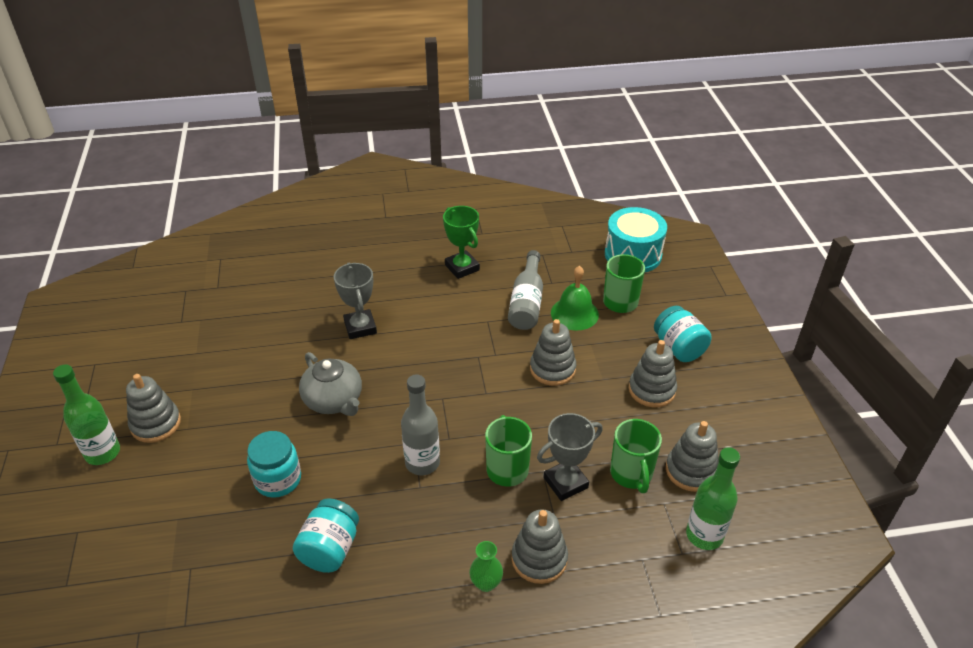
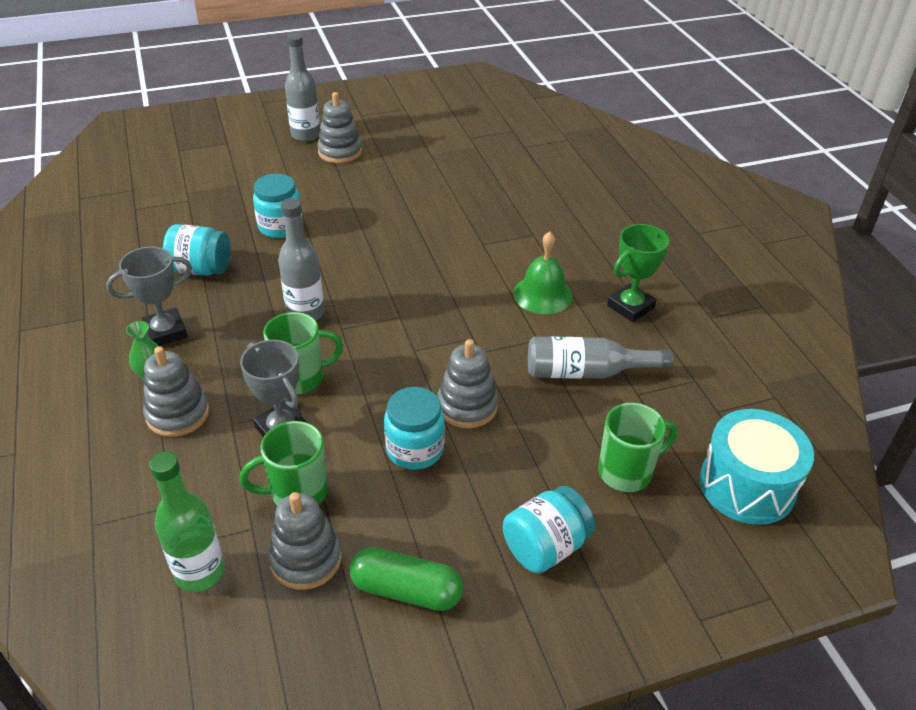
camera: 80 degrees right, 0 degrees up
(103, 453) = (305, 135): green bottle -> grey bottle
(334, 400) = (383, 242): grey teapot -> none
(360, 327) = (495, 243): grey trophy -> grey trophy (165, 332)
(574, 313) = (581, 422): green bell -> green bell (542, 294)
(593, 402) = (415, 449): none -> turquoise jar
(652, 390) = (450, 513): grey stacking toy -> none
(714, 418) = (406, 590): none -> green capsule

